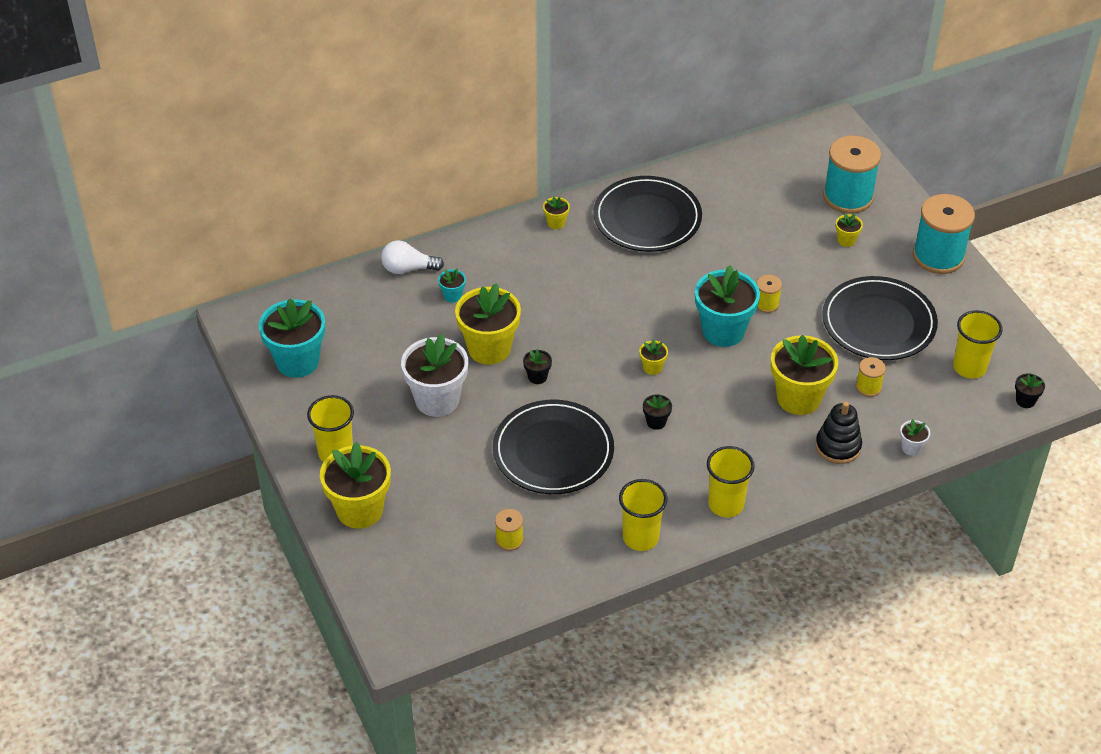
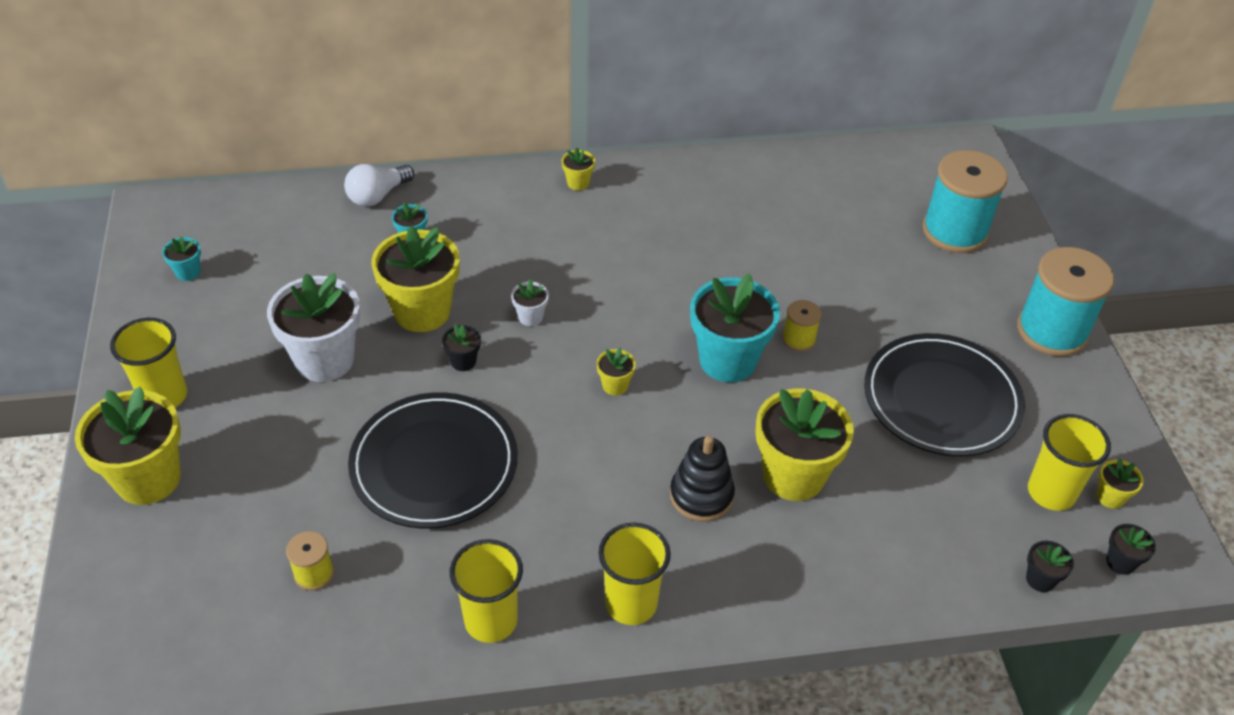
camera: 15 degrees right, 0 degrees up
(297, 361) = (188, 272): turquoise flower pot -> turquoise flower pot, size x0.44
(408, 269) = (377, 196): white light bulb -> white light bulb turned 60 degrees counterclockwise
(647, 218) = (690, 201): black plate -> none
(656, 422) = (587, 459): black flower pot -> black flower pot (1040, 579)
(838, 446) = (823, 559): black stacking toy -> black stacking toy (701, 495)
(846, 240) = (934, 283): yellow flower pot -> yellow flower pot (1110, 497)
(868, 387) = (897, 484): yellow spool -> none
(911, 448) = (929, 589): white flower pot -> white flower pot (530, 317)

